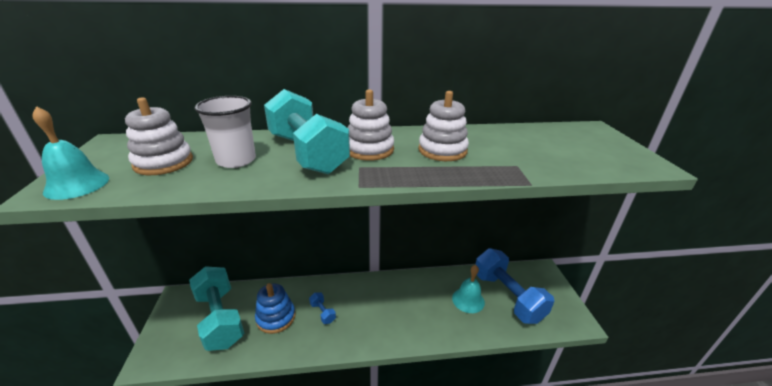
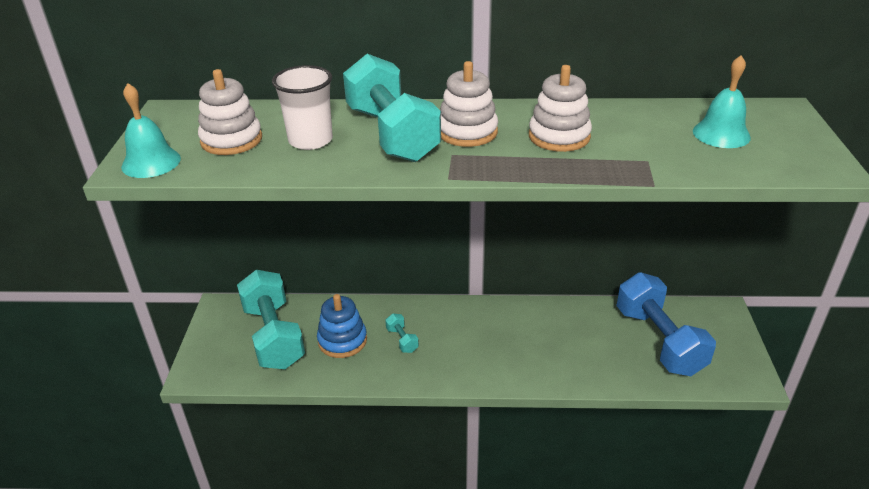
camera: 10 degrees right, 5 degrees up
(323, 313) = (402, 340): blue dumbbell -> turquoise dumbbell
(468, 300) = (601, 340): turquoise bell -> turquoise bell (721, 134)

